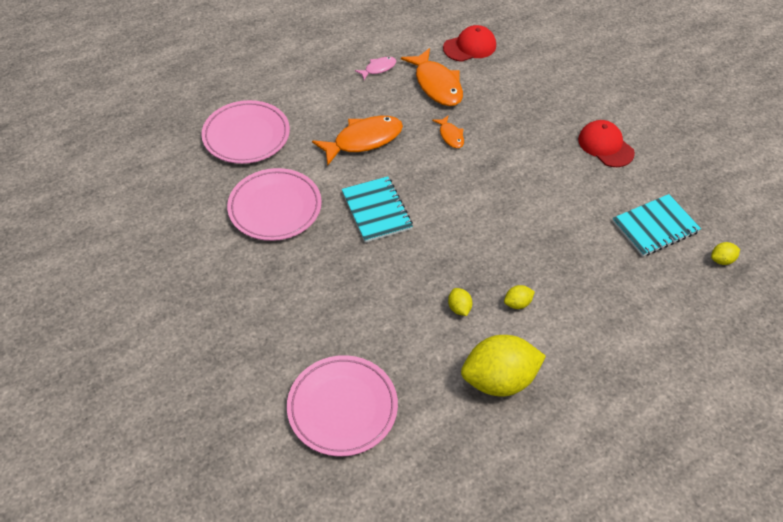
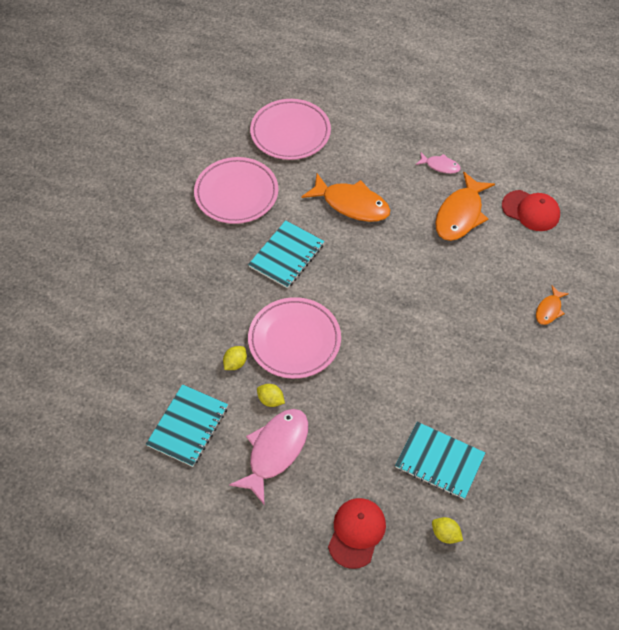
camera: 55 degrees right, 5 degrees up
(342, 407) = (94, 341): pink plate -> pink plate (294, 340)
(450, 136) = (410, 257): orange fish -> orange fish (549, 309)
(499, 380) = (188, 426): yellow lemon -> turquoise notebook
(571, 328) = (275, 451): none -> pink fish
(605, 146) = (505, 375): red cap -> red cap (356, 533)

